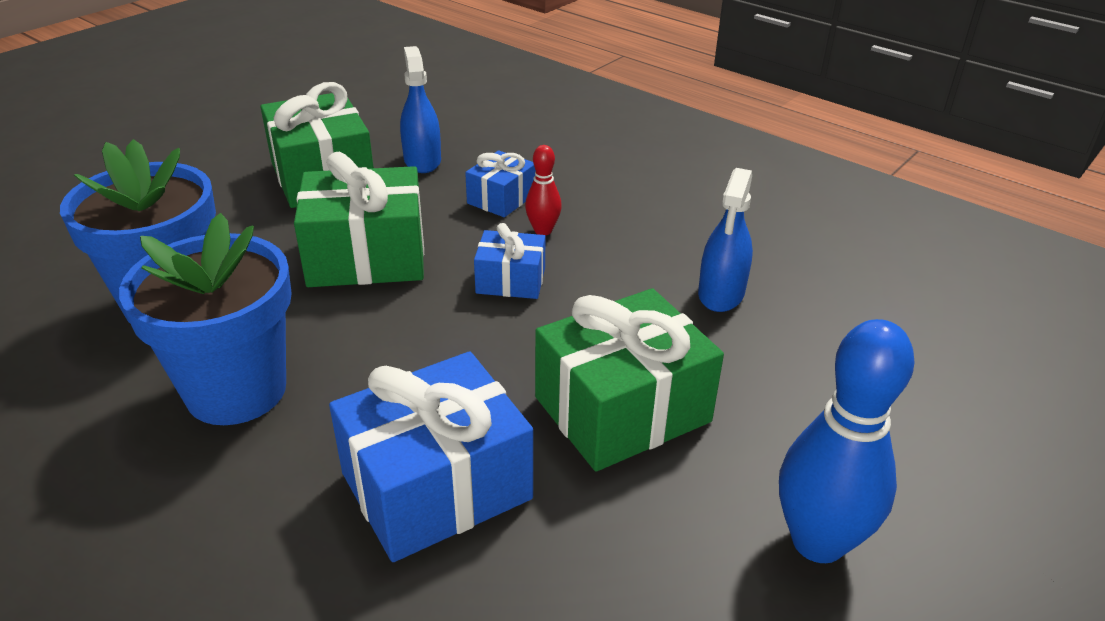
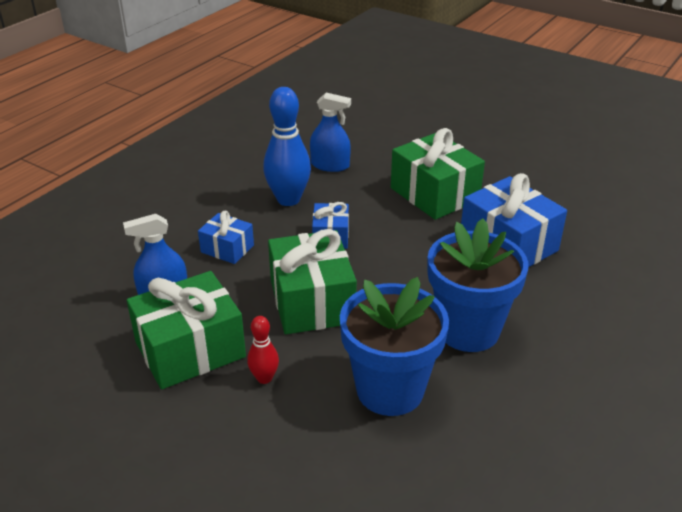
camera: 95 degrees left, 0 degrees up
(543, 230) = (270, 228): red bowling pin -> red bowling pin (264, 378)
(818, 542) = (494, 149): blue bowling pin -> blue bowling pin (288, 199)

